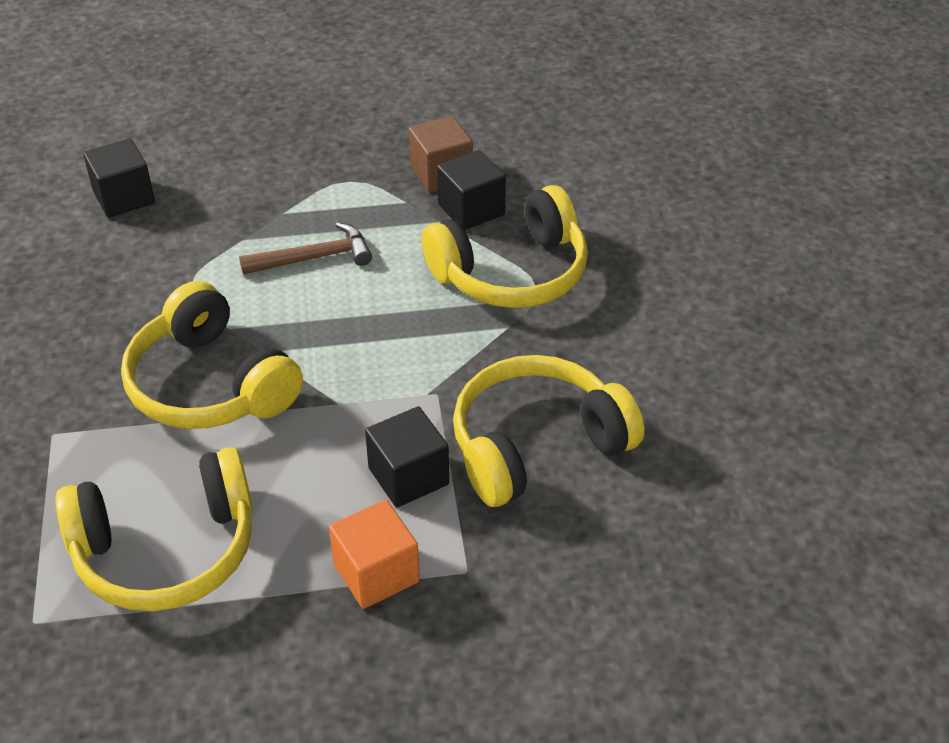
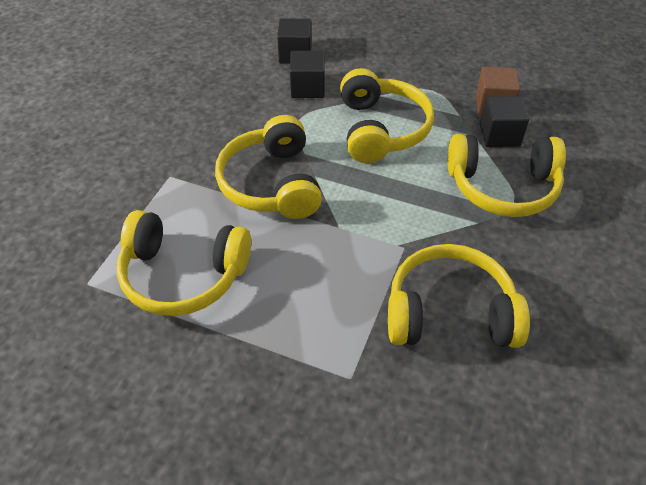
camera: 30 degrees right, 5 degrees up
(314, 258) = (381, 129): brown hammer -> yellow headphones
(376, 573) = (293, 350): orange cube -> none
(408, 476) = (352, 295): black cube -> black cube (307, 88)

